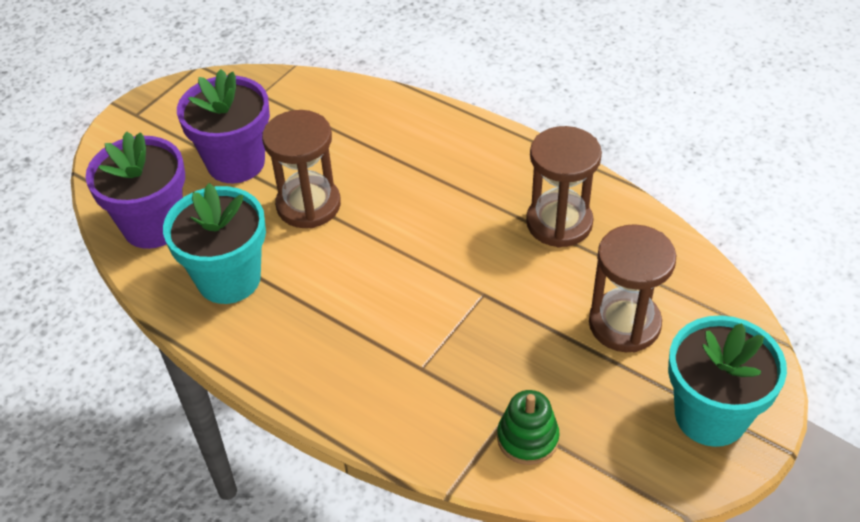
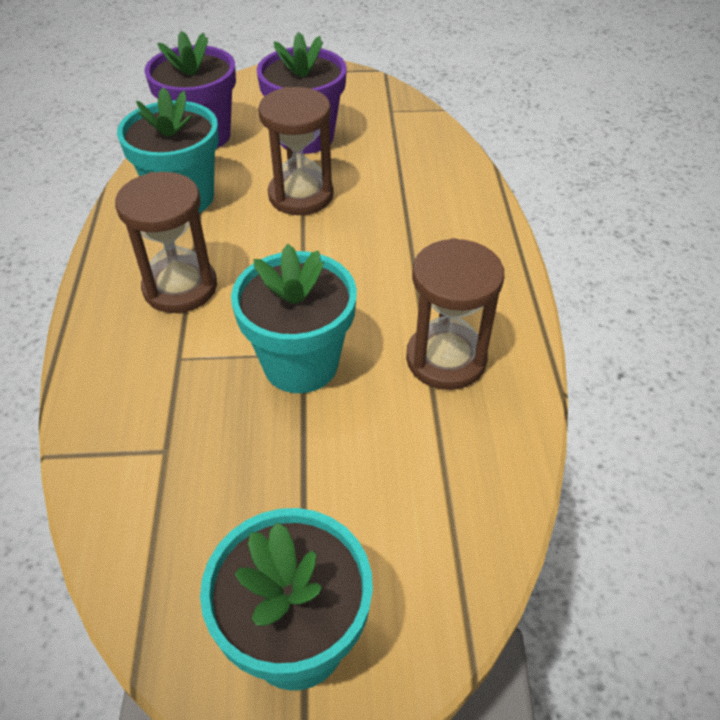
camera: 50 degrees right, 0 degrees up
(493, 300) = (300, 364): none -> turquoise flower pot
(527, 438) = (148, 481): green stacking toy -> none
(624, 324) = (361, 484): brown hourglass -> brown hourglass (180, 287)

